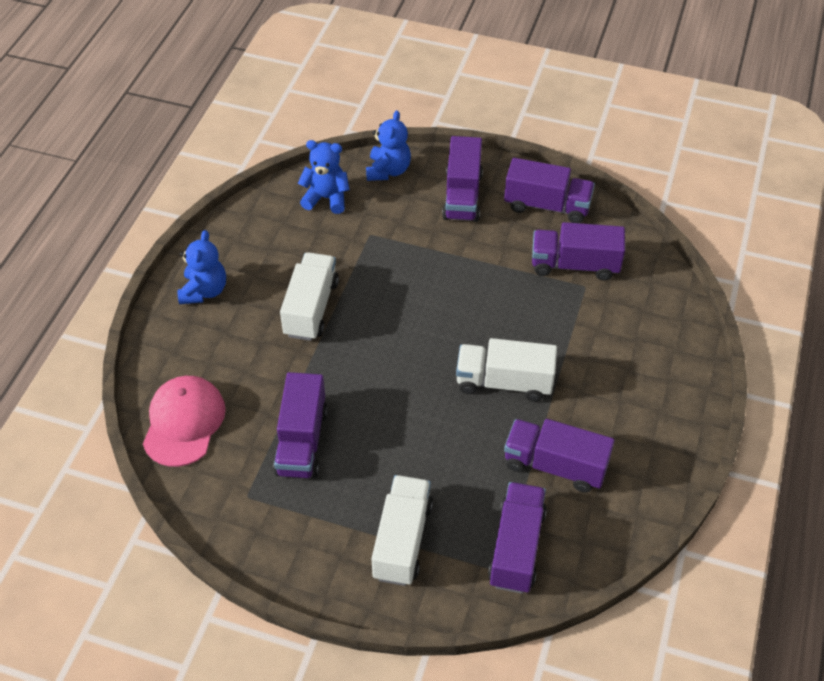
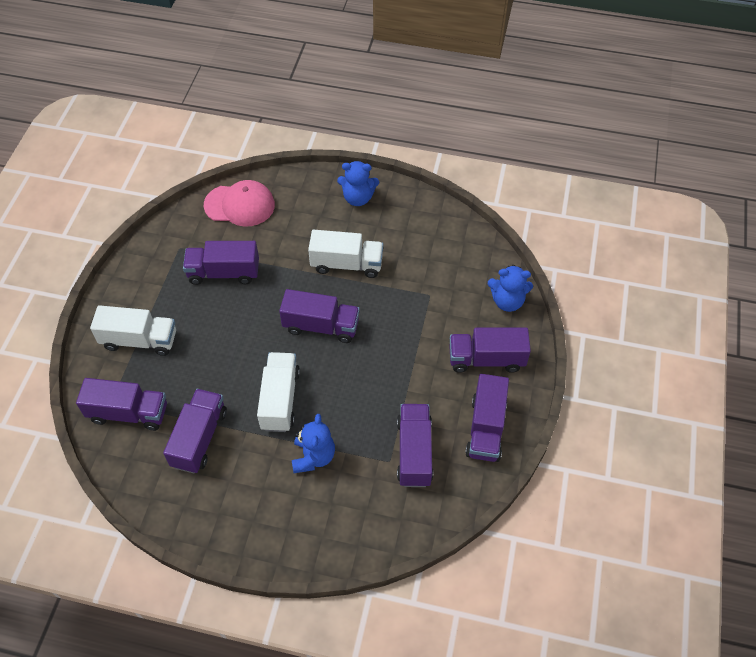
camera: 85 degrees right, 5 degrees up
(326, 198) = (466, 261): blue teddy bear -> blue teddy bear (313, 457)
(402, 338) = (321, 326): none -> purple truck

